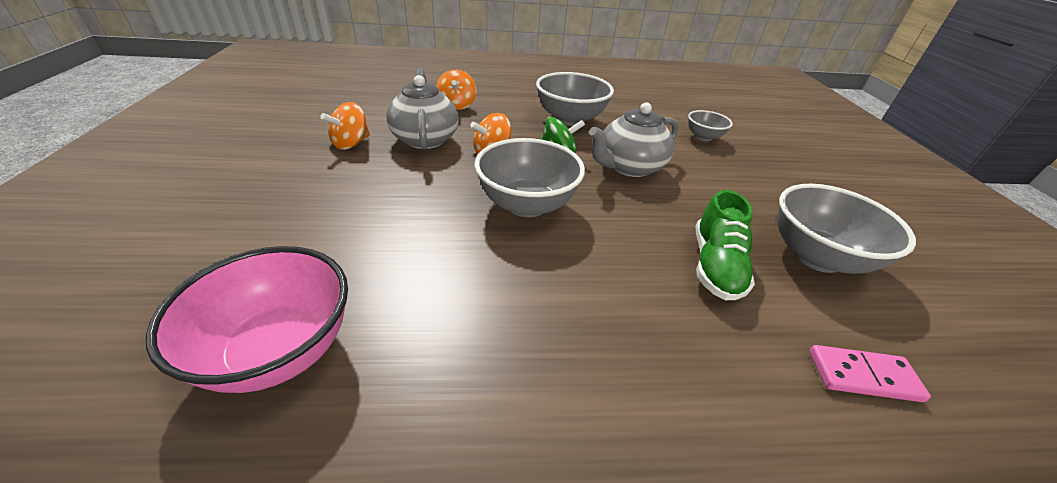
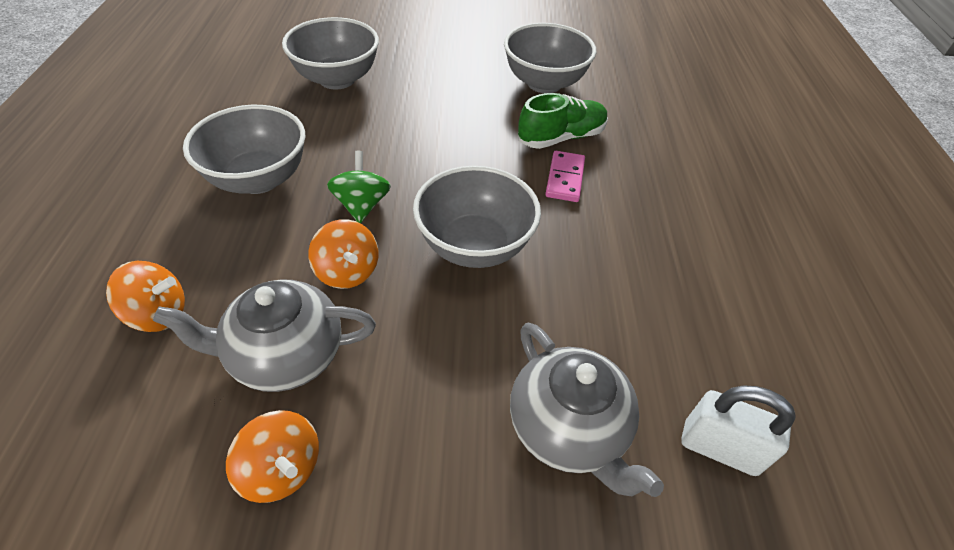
camera: 85 degrees left, 10 degrees up
(279, 350) = (719, 448): pink bowl -> white padlock
(629, 167) = (399, 151): grey teapot -> grey teapot (568, 429)
(703, 137) = (337, 79): grey bowl -> grey bowl, size x1.82
(715, 266) = (561, 137): green shoe -> green shoe turned 45 degrees counterclockwise
(863, 376) = (654, 109): pink domino -> pink domino (565, 178)

